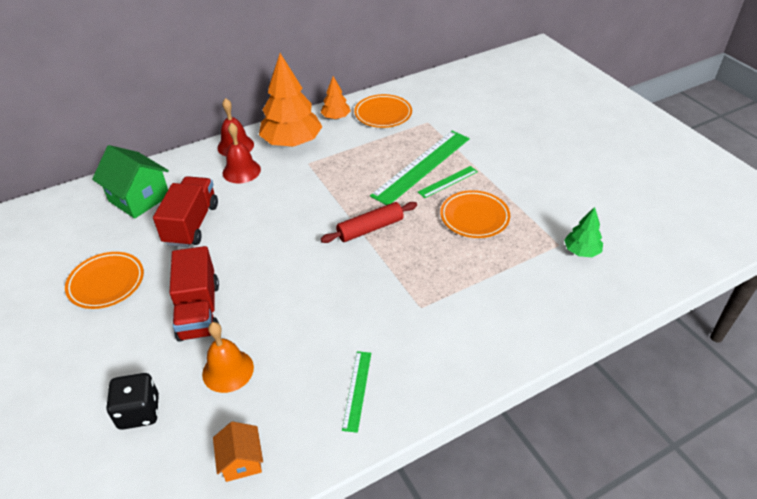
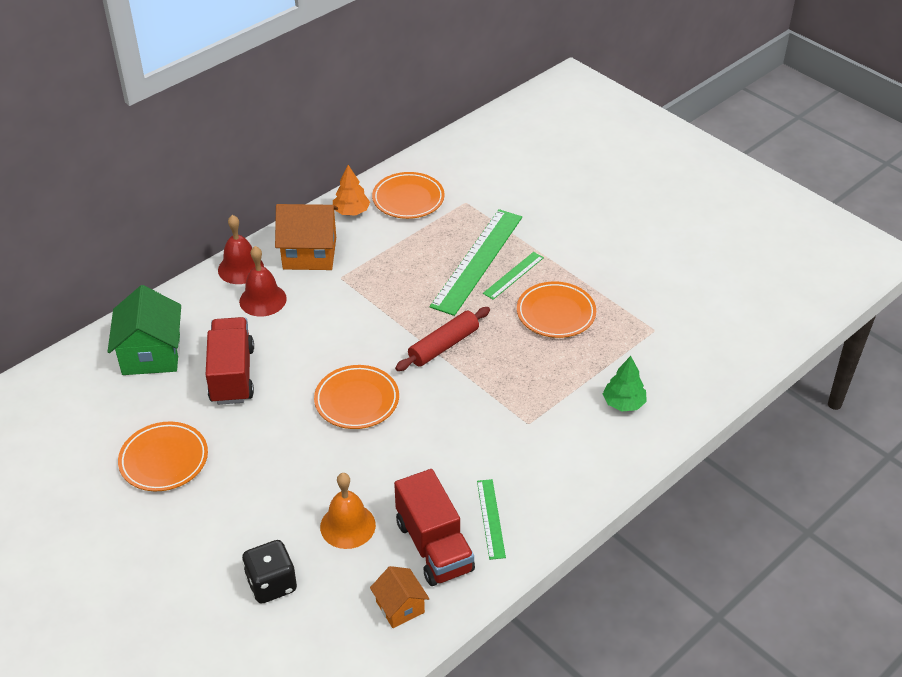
camera: 15 degrees left, 0 degrees up
(139, 198) = (151, 354): green house -> green house turned 60 degrees clockwise
(199, 311) = (287, 471): red truck -> red truck (434, 546)
(281, 261) = (357, 400): none -> orange plate
(292, 142) = (309, 253): orange tree -> orange house
(581, 251) = (679, 333): green tree -> green tree (623, 403)

